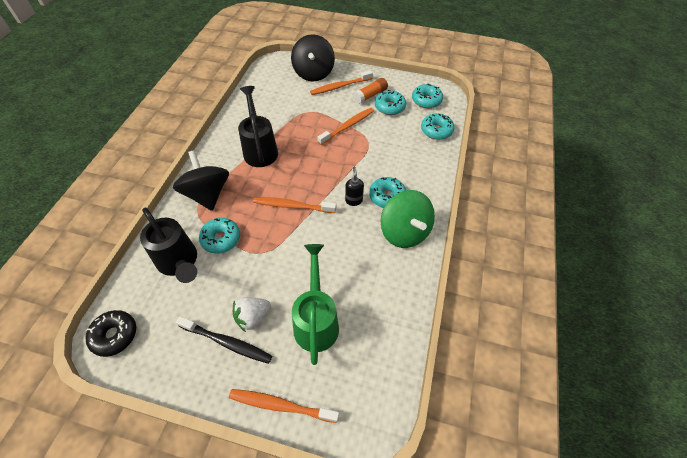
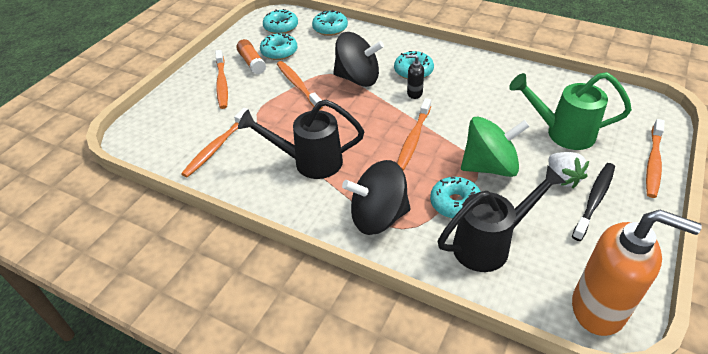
camera: 75 degrees left, 10 degrees down
(115, 335) = (598, 309): black donut -> orange soap dispenser
(271, 101) = (217, 147): none -> orange toothbrush
(313, 73) = (181, 103): black spinning top -> black spinning top (358, 78)
(404, 232) = (460, 67): green spinning top -> green spinning top (489, 166)

